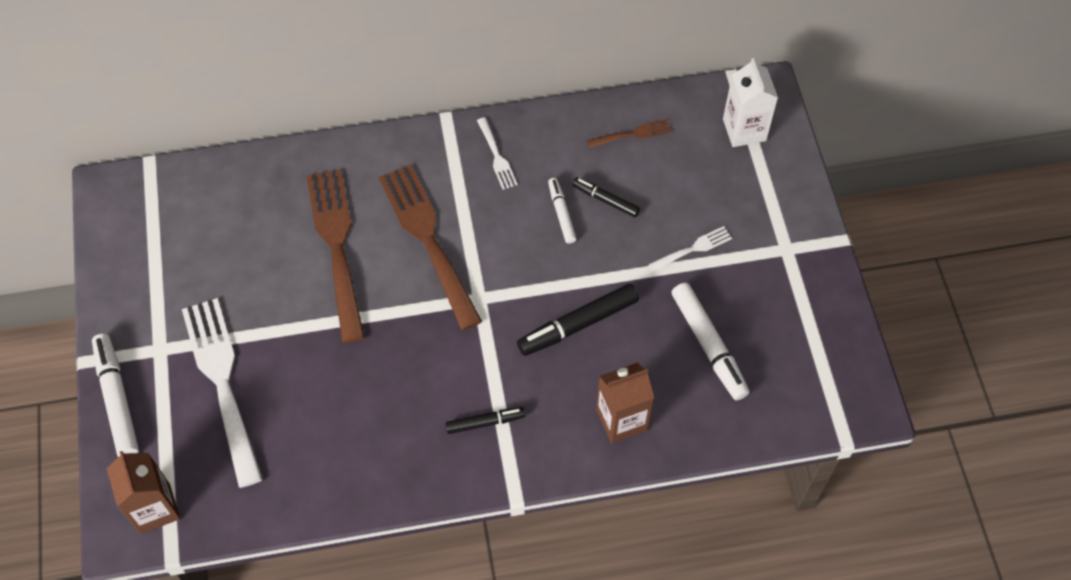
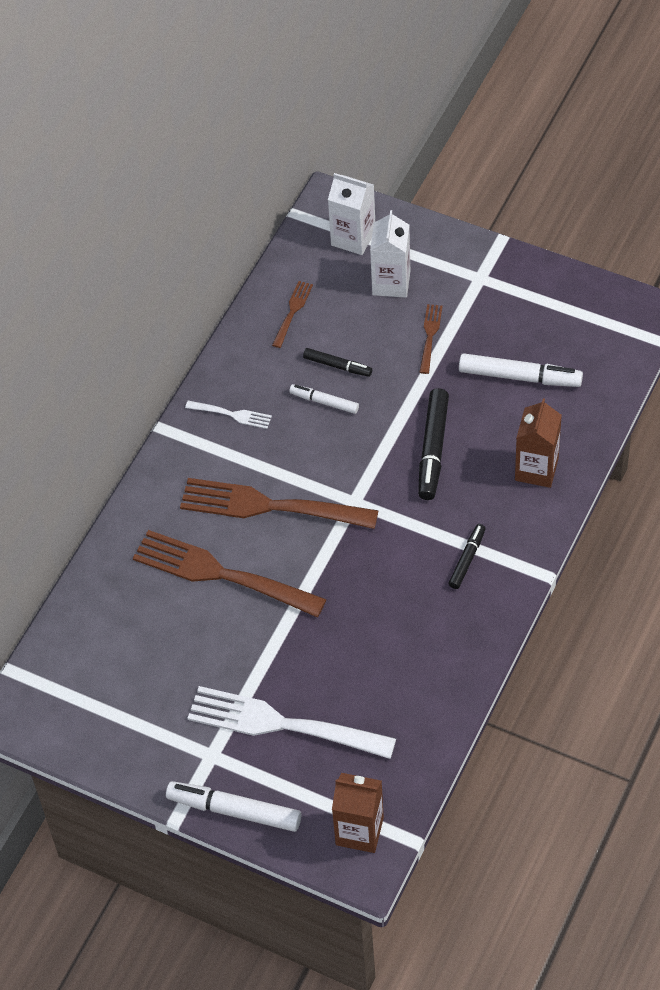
camera: 50 degrees left, 5 degrees down
(605, 200) = (337, 366): black marker -> black marker turned 135 degrees counterclockwise
(692, 249) = (430, 336): white fork -> brown fork
(723, 186) = (391, 283): none -> white carton

